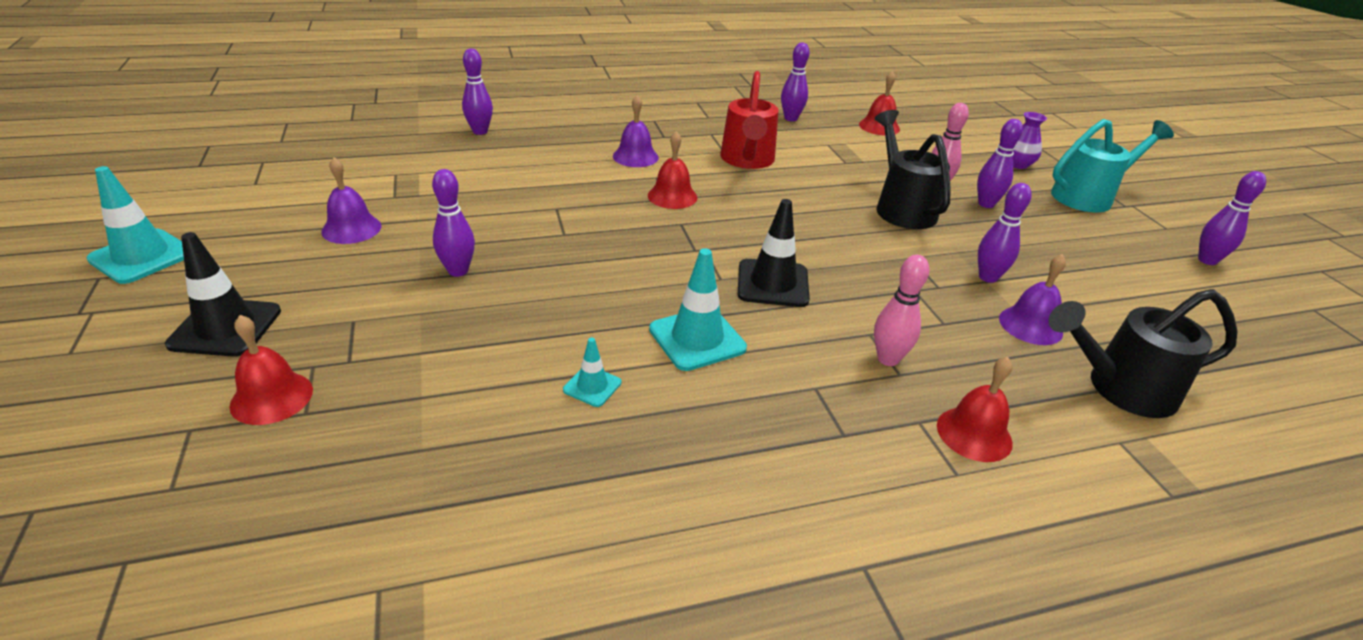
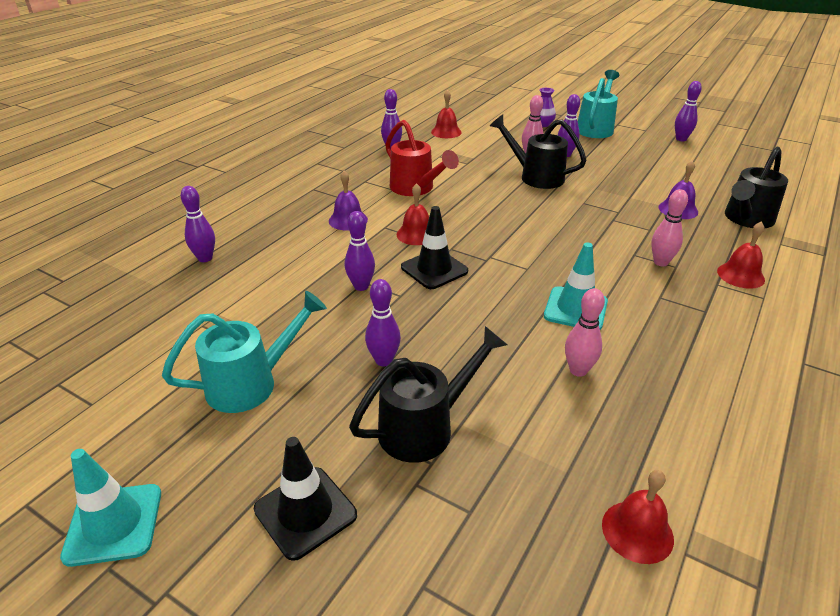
camera: 40 degrees left, 0 degrees up
(271, 397) = (432, 522): red bell -> red bell (637, 531)
(351, 228) = (252, 383): purple bell -> turquoise watering can
(393, 335) = (425, 427): none -> black watering can
(592, 386) = (578, 370): turquoise traffic cone -> pink bowling pin
(772, 283) = (554, 255): black traffic cone -> black traffic cone (434, 269)
(988, 277) = (627, 195): purple bowling pin -> purple bowling pin (361, 286)

